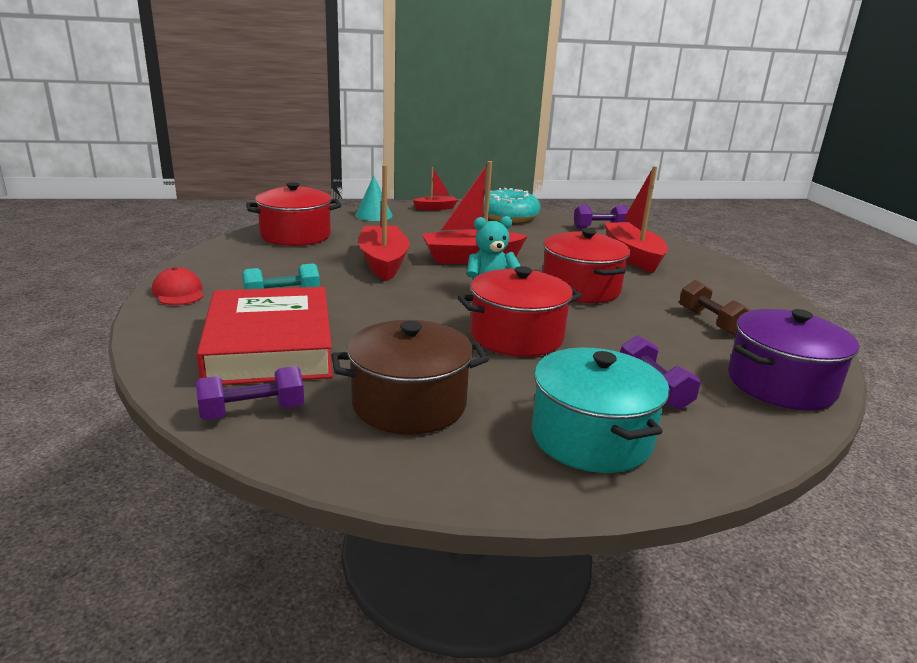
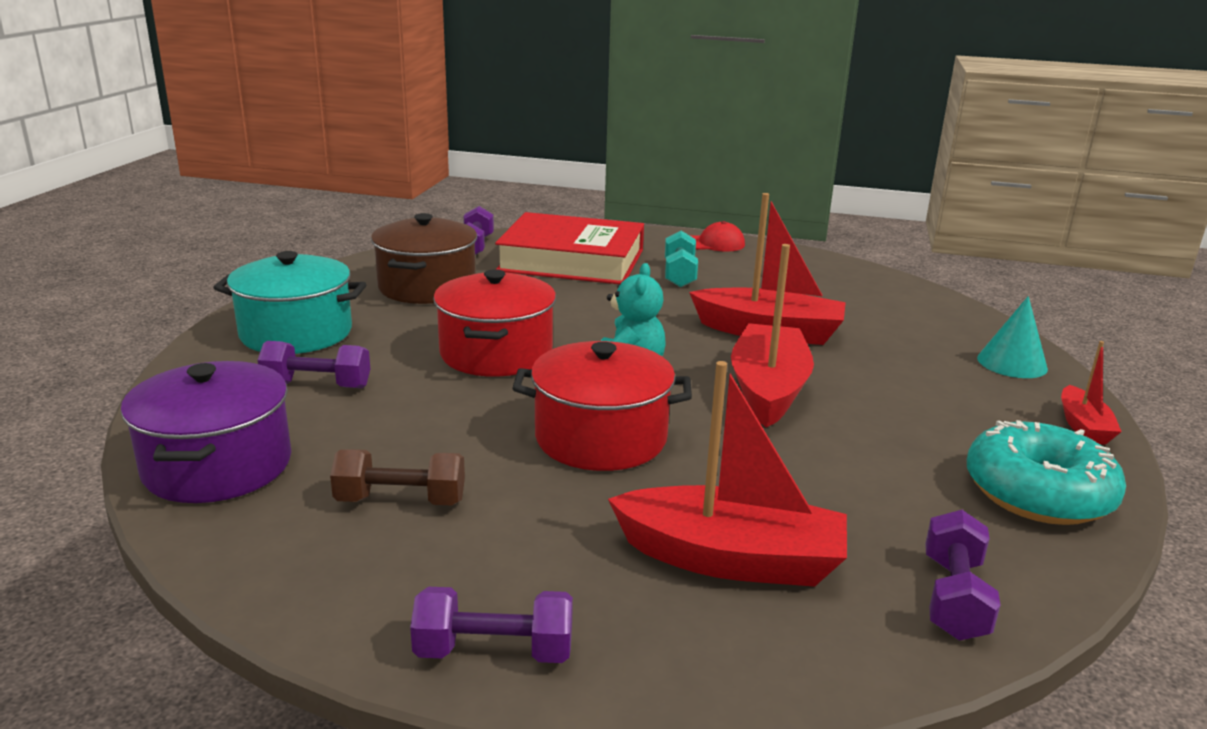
camera: 115 degrees right, 0 degrees up
(295, 236) = (893, 302): red pot -> none
(750, 284) = (494, 652): none -> purple dumbbell

